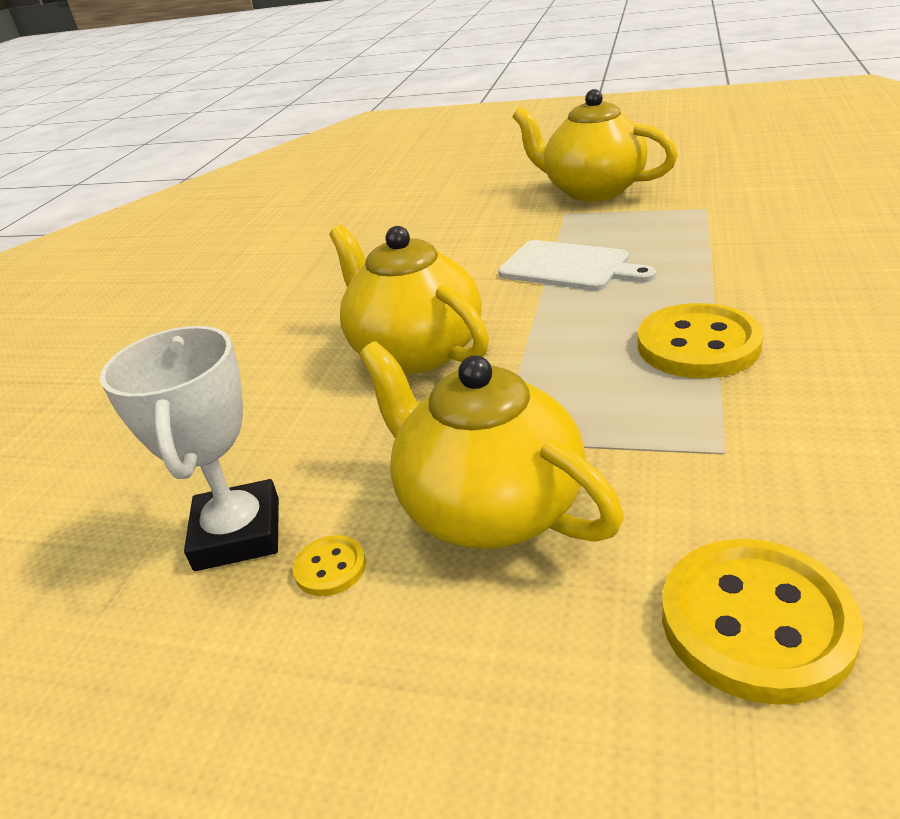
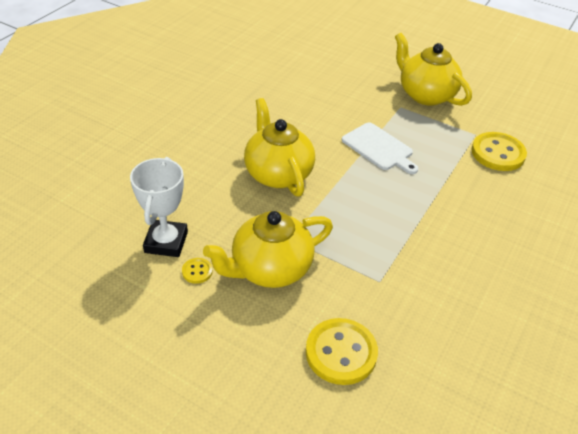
camera: 10 degrees right, 10 degrees up
(488, 507) = (270, 269): yellow teapot -> yellow teapot turned 90 degrees counterclockwise
(698, 345) = (407, 222): yellow button -> yellow button (498, 153)

